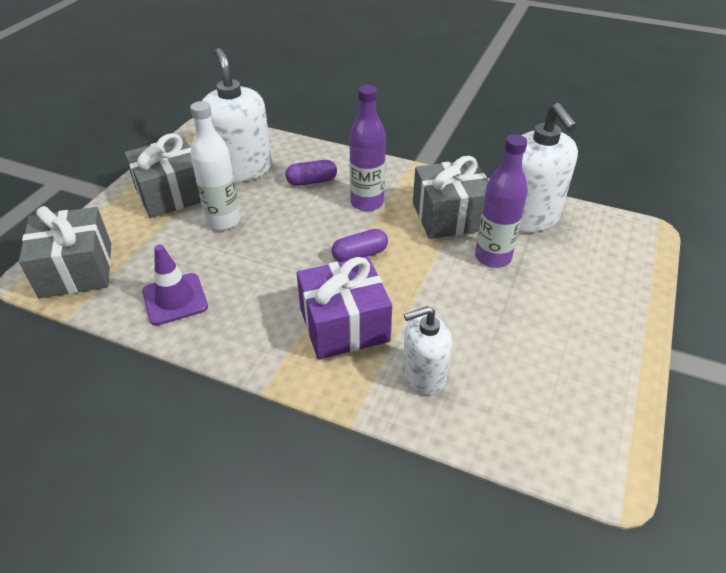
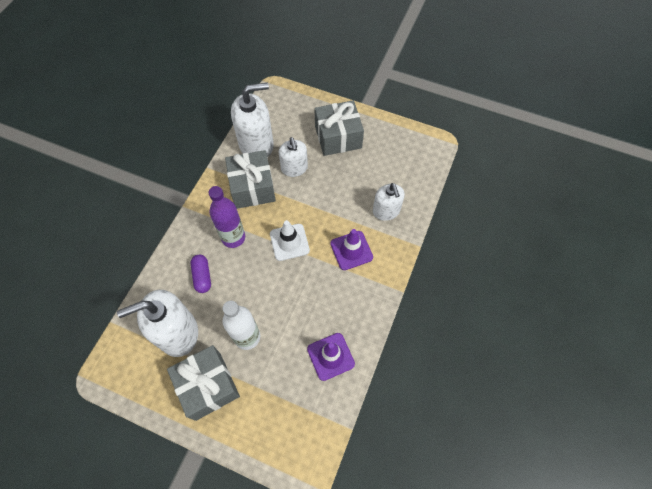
camera: 90 degrees left, 20 degrees up
(76, 270) = (299, 439): grey gift -> grey gift (338, 137)
(344, 325) = (351, 250): purple gift -> purple traffic cone
(360, 255) = (289, 242): purple capsule -> white traffic cone
(493, 257) = (294, 168): purple bottle -> white soap dispenser

